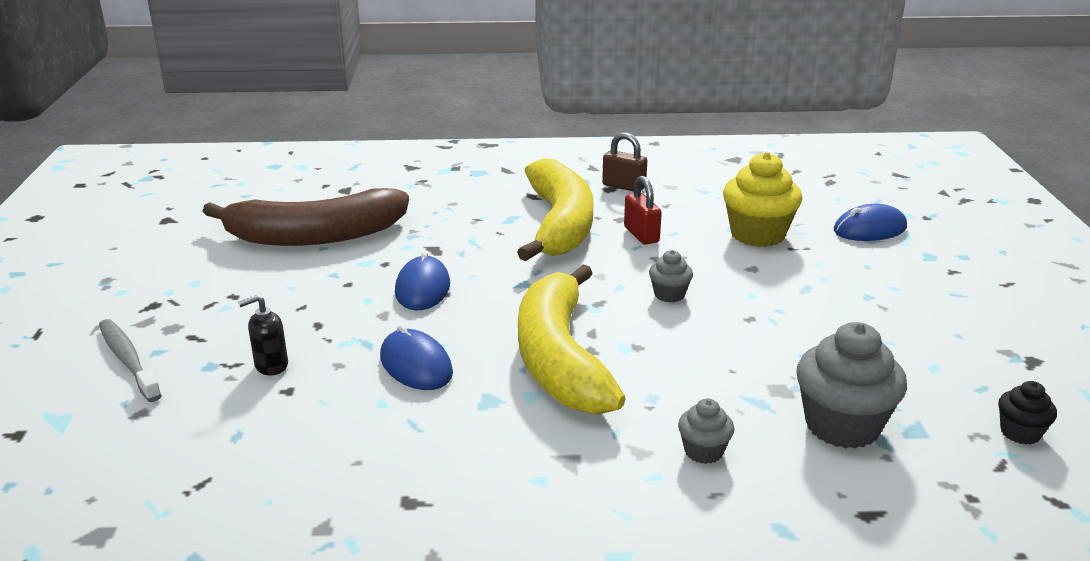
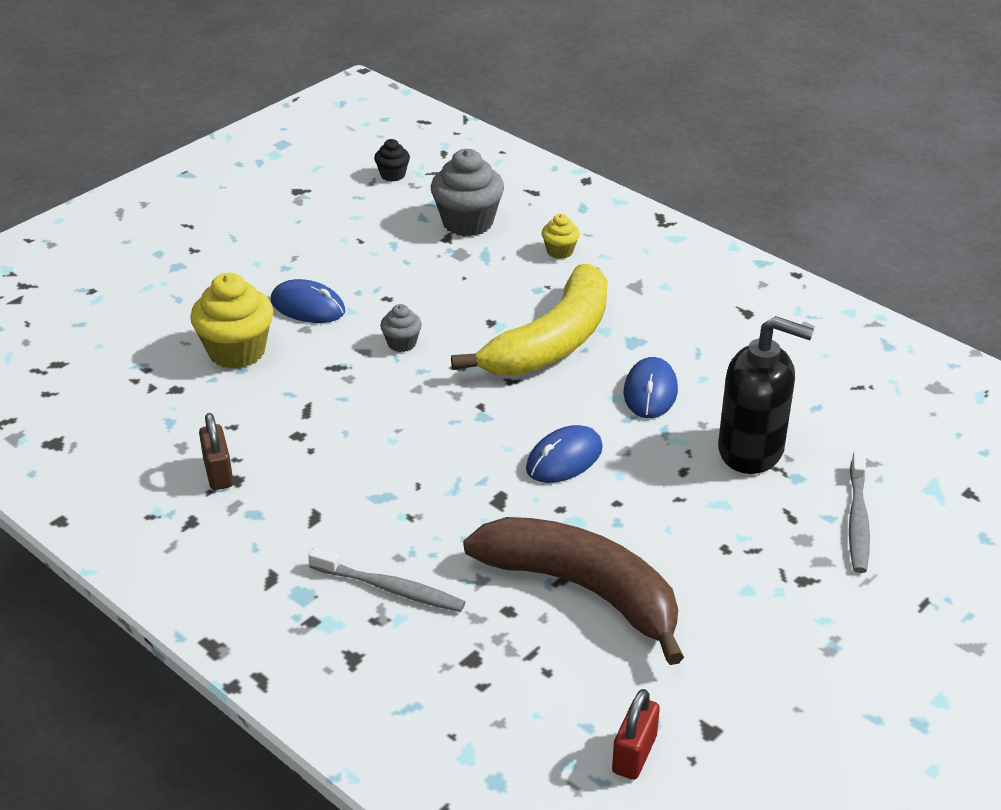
camera: 135 degrees left, 10 degrees up
(271, 366) = (751, 450): black soap dispenser -> black soap dispenser, size x2.20
(434, 191) = (390, 588): none -> grey toothbrush
(559, 224) = (356, 461): yellow banana -> none
(641, 235) = (316, 407): red padlock -> red padlock (634, 754)
(703, 451) = (560, 251): grey cupcake -> yellow cupcake
(870, 229) = (154, 306): blue mouse -> blue mouse (308, 306)

